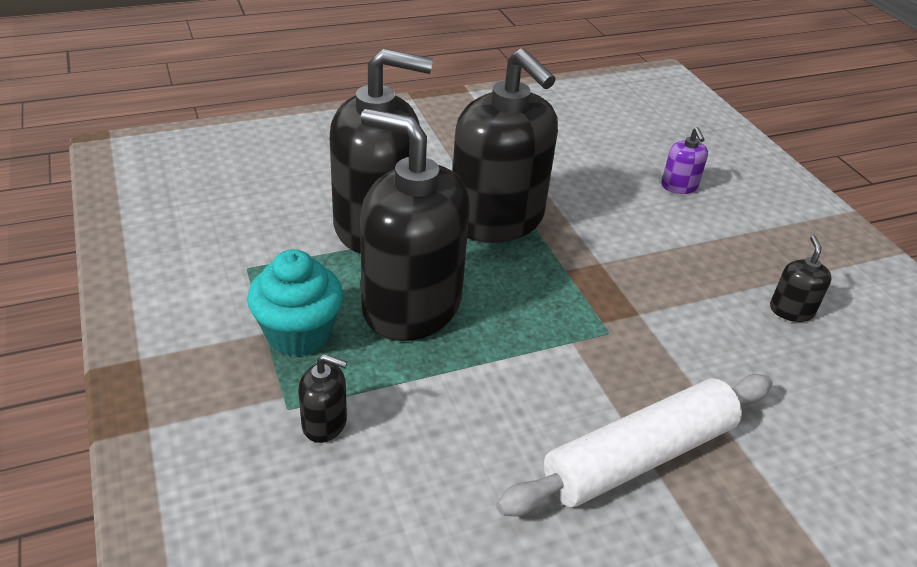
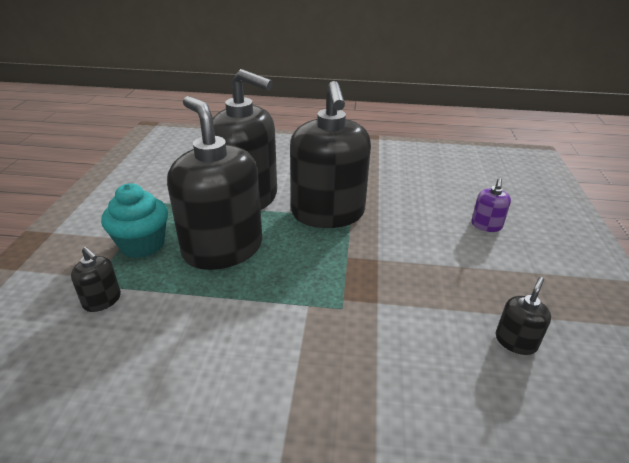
camera: 30 degrees right, 5 degrees down
(639, 456) = (282, 407): white rolling pin -> none

